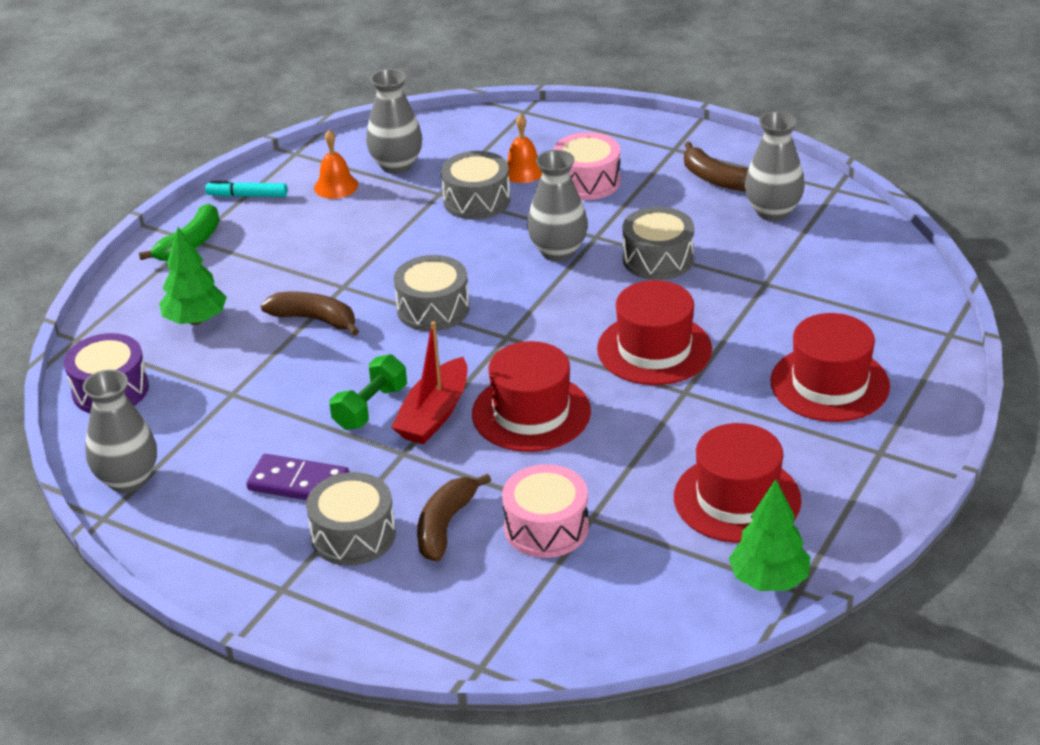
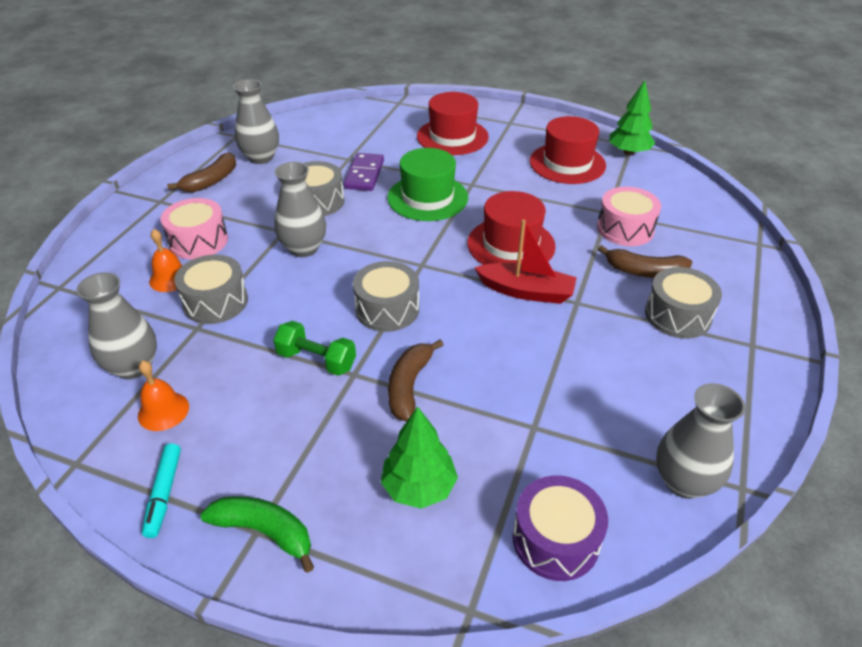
camera: 100 degrees left, 5 degrees up
(298, 483) = (635, 356): purple domino -> purple domino (364, 174)
(370, 407) = (528, 328): green dumbbell -> green dumbbell (317, 360)
(654, 349) = (427, 198): red hat -> green hat

